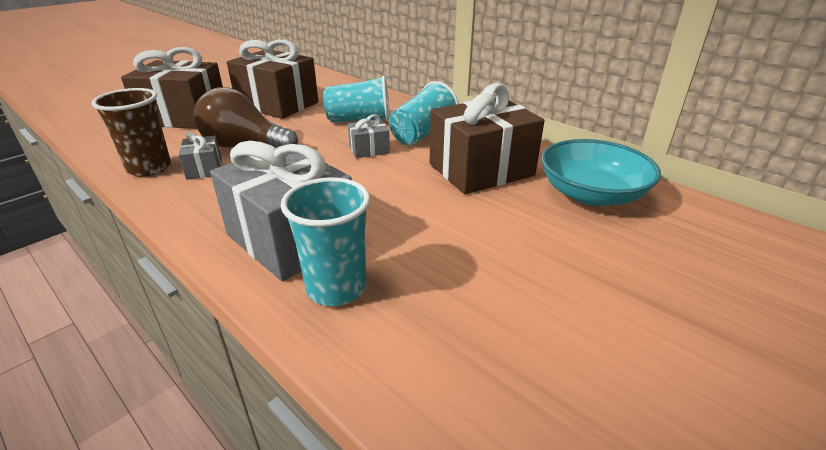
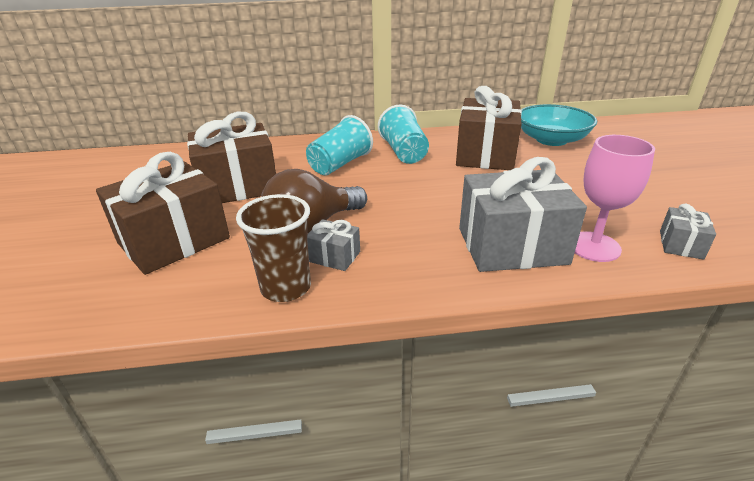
camera: 50 degrees left, 0 degrees up
(336, 288) = (593, 247): turquoise cup -> pink goblet
(369, 150) = (402, 177): grey gift -> grey gift (681, 244)

